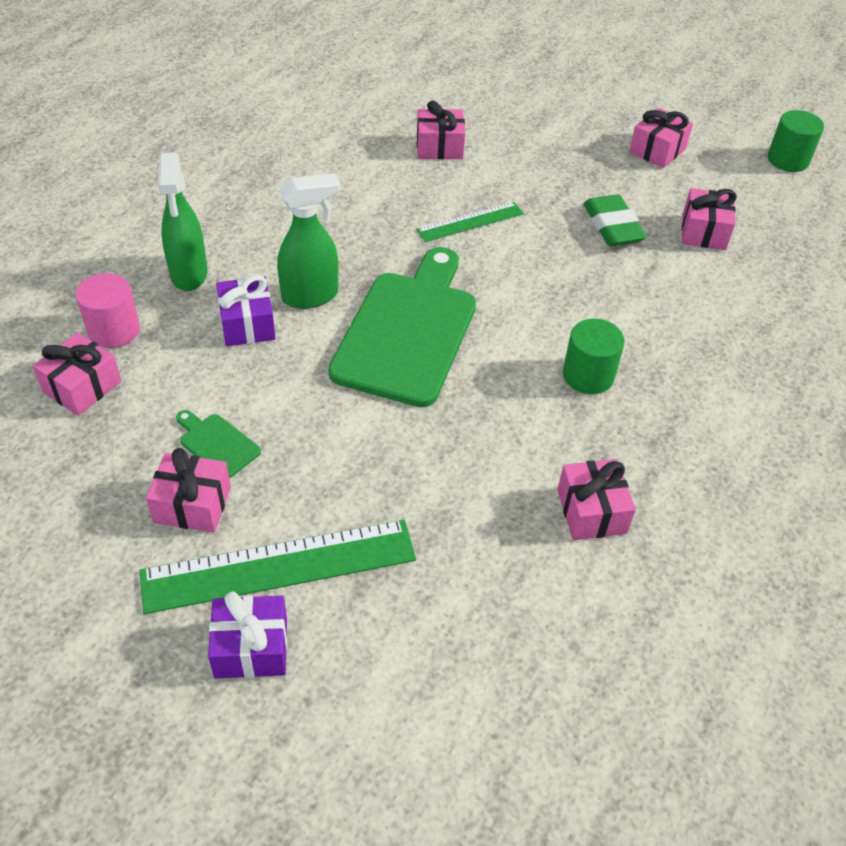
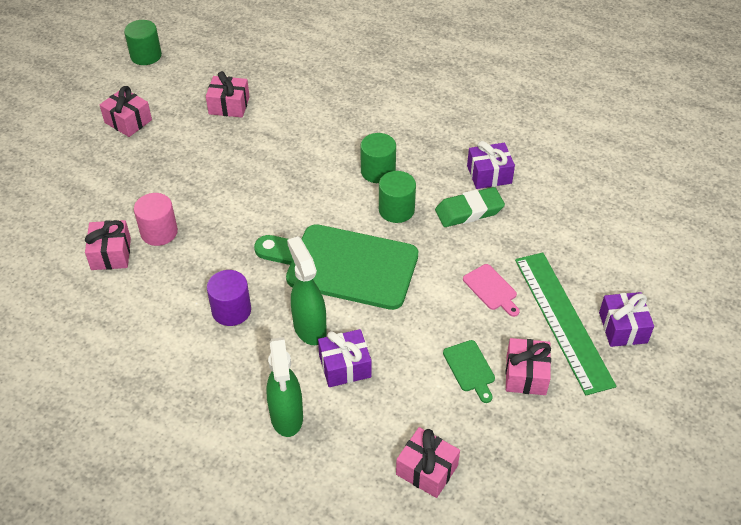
camera: 90 degrees left, 0 degrees up
(114, 330) = (360, 461): pink cylinder -> pink cylinder (159, 232)
(189, 274) = (287, 417): green spray bottle -> green spray bottle turned 90 degrees clockwise
(217, 444) = (470, 368): green cutting board -> green cutting board turned 60 degrees counterclockwise
(347, 234) = (231, 310): none -> purple cylinder
(350, 484) = (491, 289): none -> pink cutting board
(470, 222) = (216, 232): green ruler -> none
(509, 390) = (396, 210): none -> green cylinder
(591, 511) = (489, 174): pink gift -> purple gift
(612, 226) = (222, 151): green eraser -> green eraser (469, 211)

